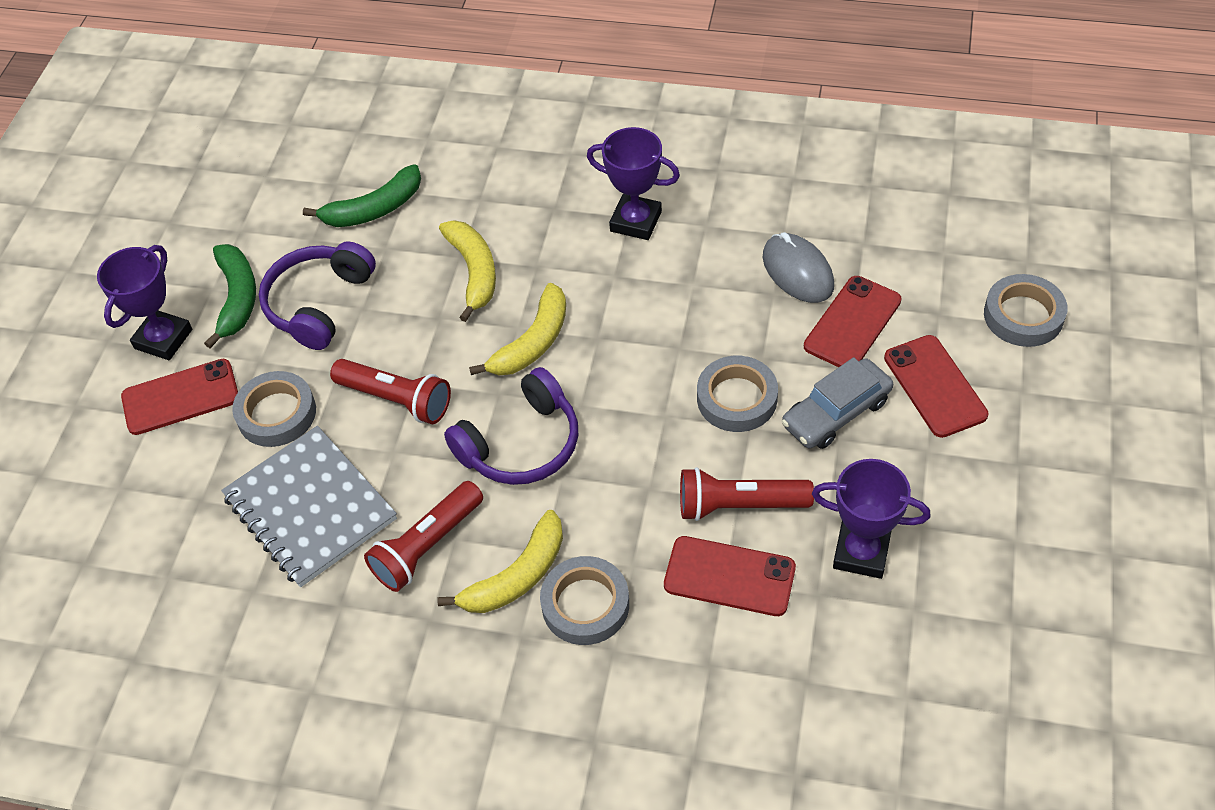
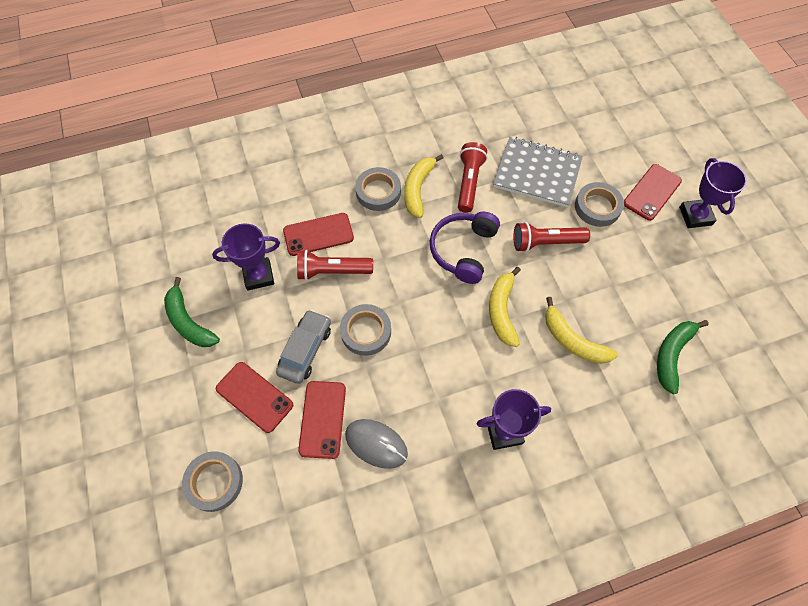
camera: 145 degrees right, 10 degrees up
(237, 298) = (685, 256): green banana -> green banana (189, 322)
(319, 303) = (639, 275): purple headphones -> none
(739, 505) = (332, 271): red flashlight -> red flashlight turned 150 degrees counterclockwise

